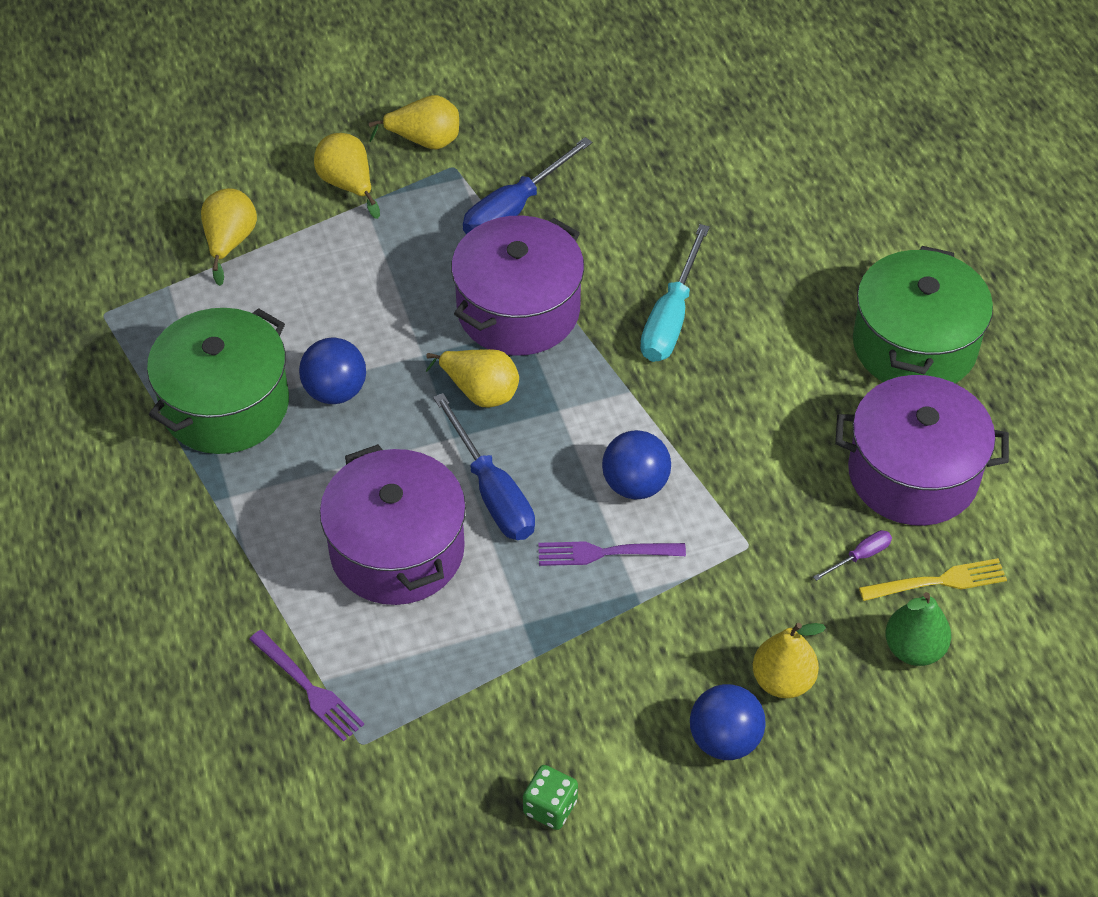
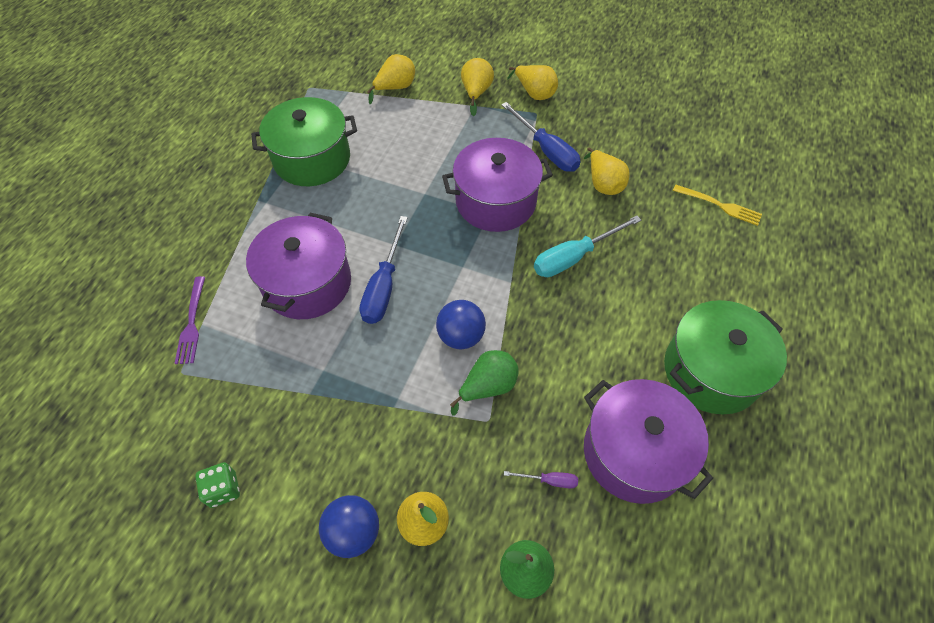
camera: 40 degrees right, 5 degrees up
(335, 391) = (366, 184): blue ball -> none
(480, 392) = (433, 230): yellow pear -> yellow pear (603, 184)
(514, 208) = (546, 150): blue screwdriver -> blue screwdriver turned 120 degrees counterclockwise
(605, 553) = (405, 363): purple fork -> none
(715, 514) = (488, 387): none -> green pear
(938, 581) = (584, 538): yellow fork -> yellow fork (719, 205)

